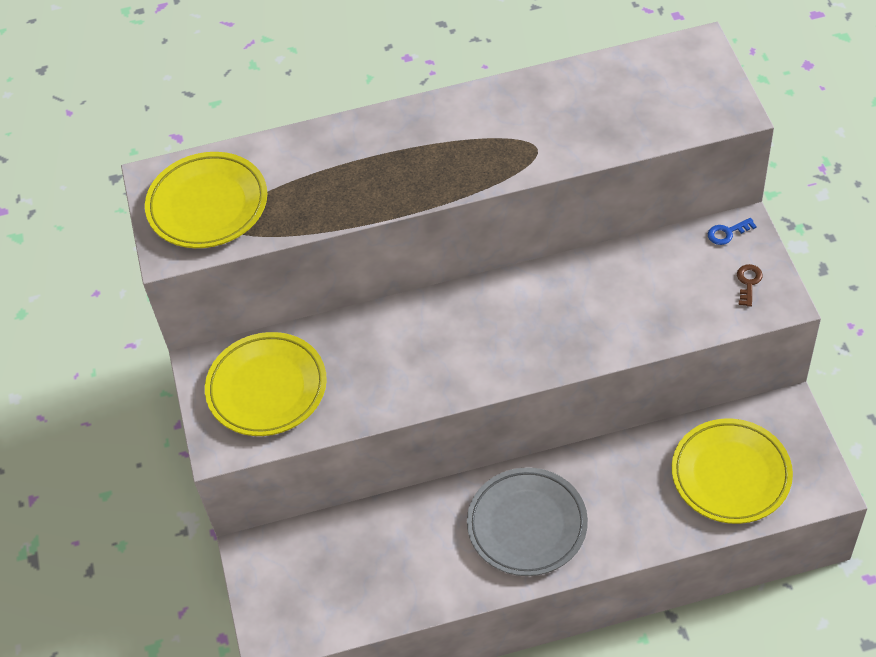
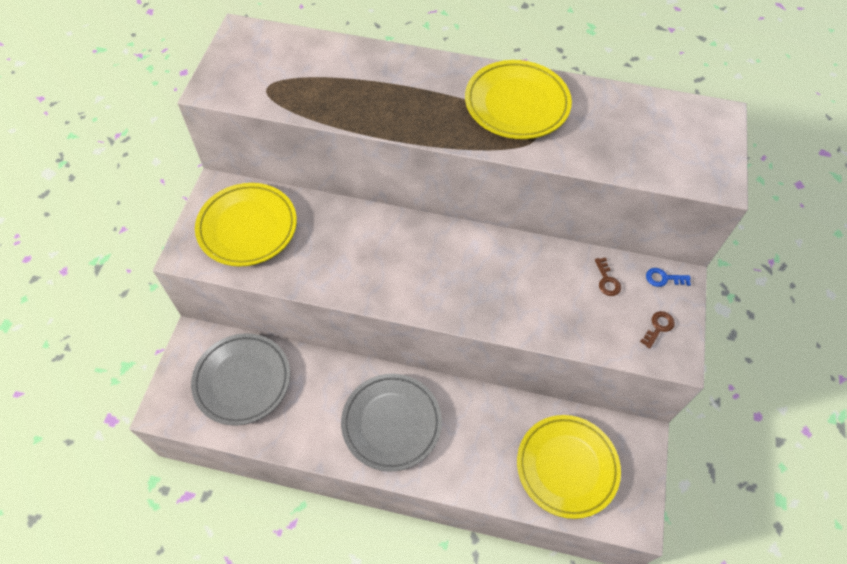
camera: 20 degrees right, 5 degrees up
(208, 205) = (262, 67): yellow plate -> yellow plate (516, 104)
(337, 566) = (242, 380): none -> grey plate
(673, 261) = (607, 280): none -> brown key

